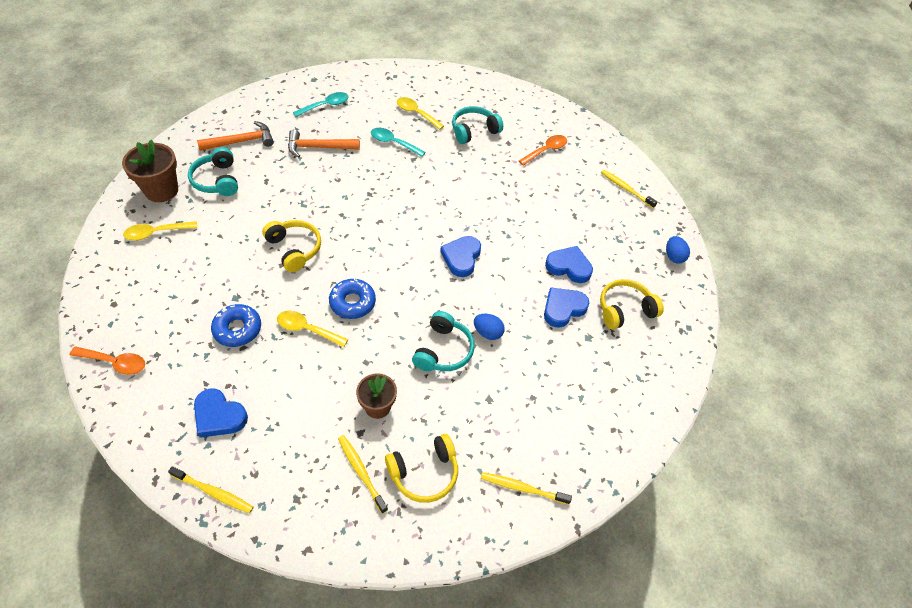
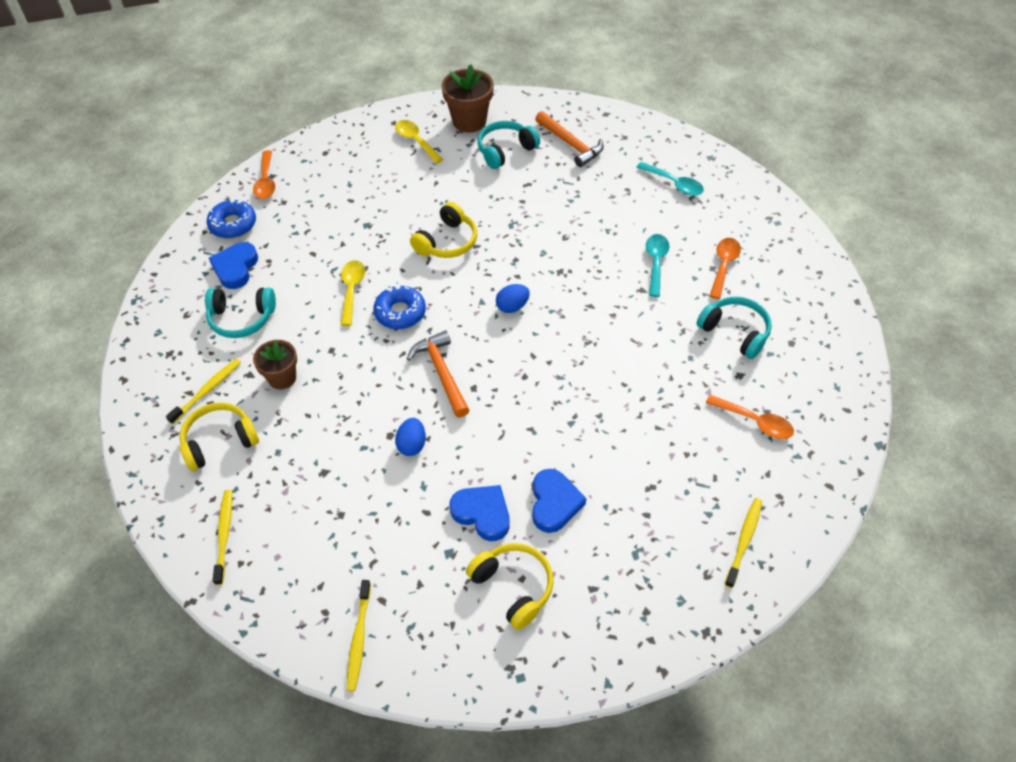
camera: 75 degrees right, 0 degrees up
(214, 492) = (162, 296): yellow toothbrush -> yellow toothbrush (359, 639)
(237, 329) = (331, 241): blue donut -> blue donut (233, 224)
(319, 147) = (603, 204): orange hammer -> orange hammer (441, 373)
(416, 113) = (723, 266): yellow spoon -> orange spoon
(424, 473) = (219, 441): yellow headphones -> yellow headphones turned 105 degrees clockwise
(443, 350) = (371, 410): turquoise headphones -> turquoise headphones (242, 318)
(461, 258) = (510, 386): blue heart -> none
(673, 256) = (643, 634): blue egg -> blue egg (512, 306)

